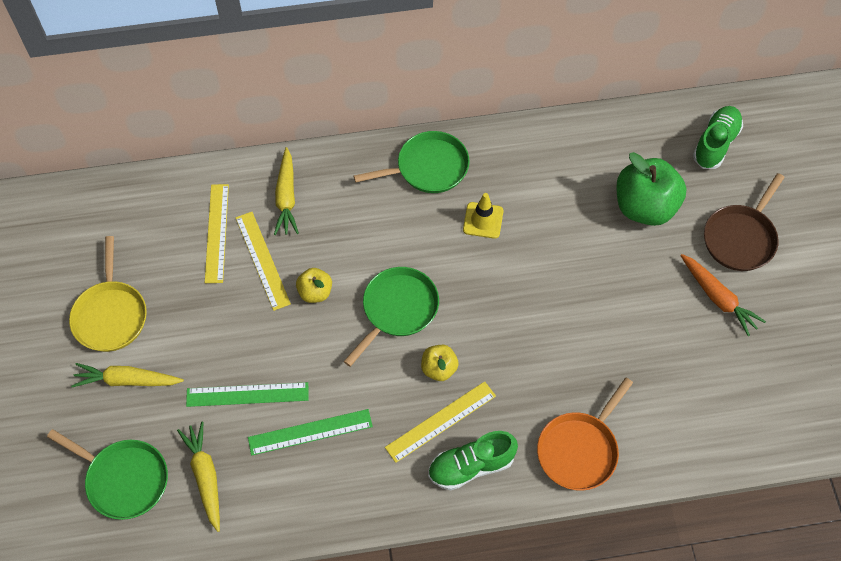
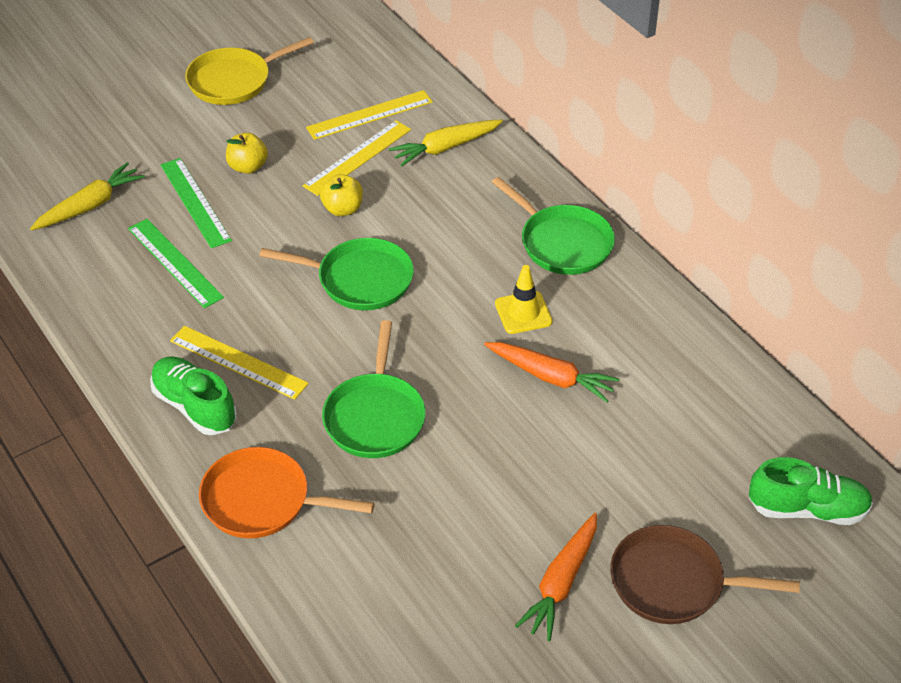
camera: 65 degrees right, 15 degrees down
(124, 479) = (64, 153): green pan -> green pan (375, 416)
(127, 380) = (169, 117): yellow carrot -> none
(439, 369) = (304, 339): yellow apple -> yellow apple (248, 167)
(549, 230) = (551, 377): none -> orange carrot
(644, 207) = (649, 461): green apple -> none

